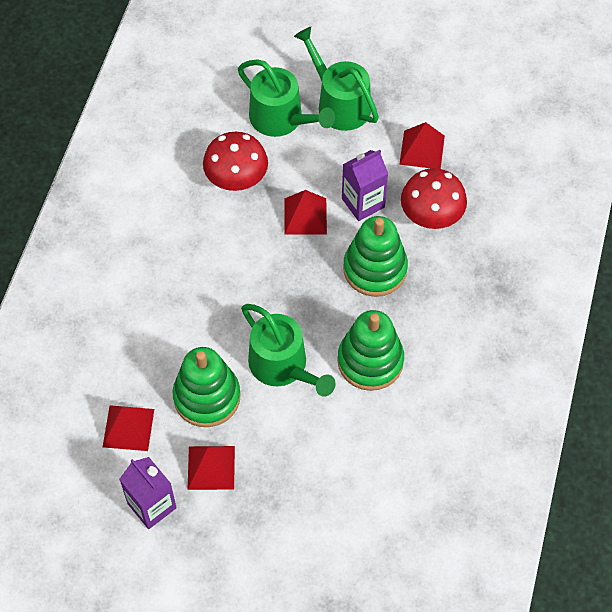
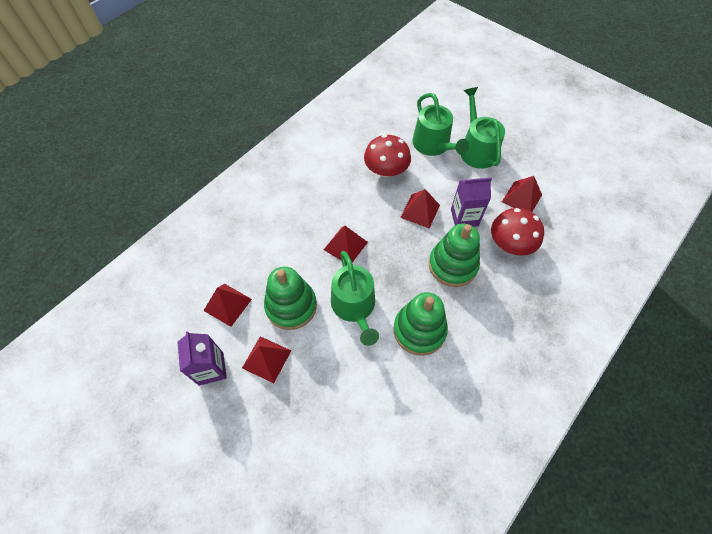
camera: 25 degrees right, 0 degrees up
(234, 297) = (345, 246): none -> red pyramid

